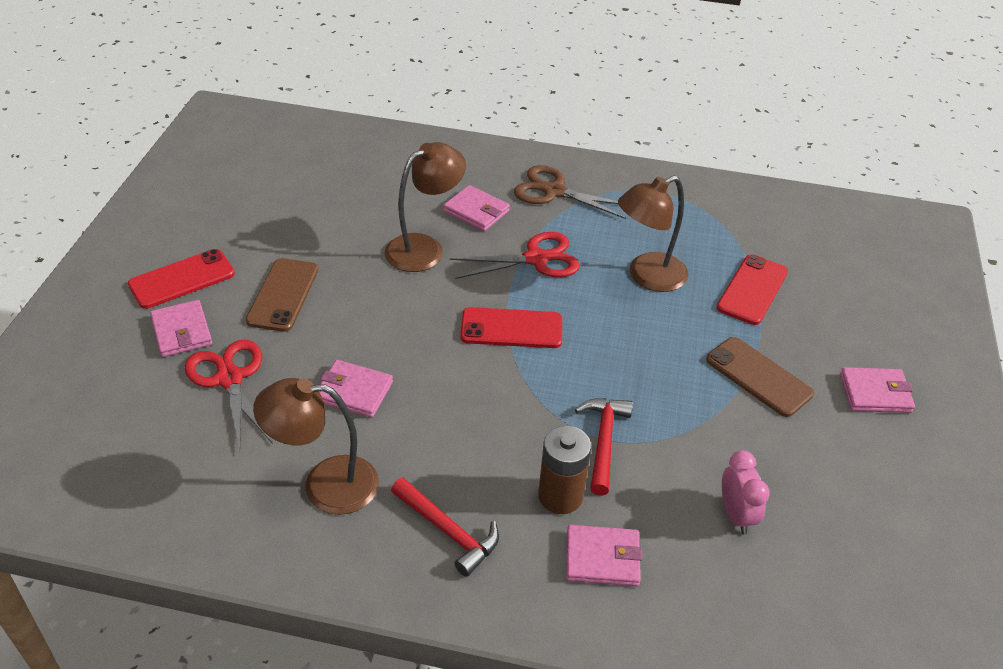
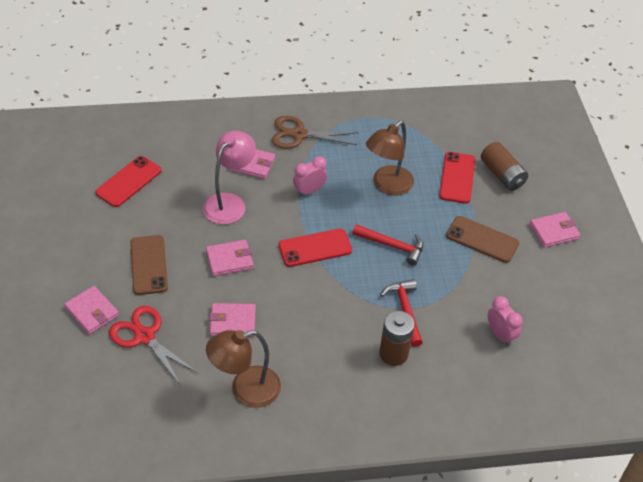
camera: 20 degrees left, 5 degrees up
(182, 279) = (70, 272): red phone -> red phone (129, 182)
(424, 248) = (229, 202): brown lamp -> pink lamp
(448, 531) = (336, 396): red hammer -> red hammer (392, 246)
(536, 259) = (309, 191): red scissors -> pink clock
(602, 558) = (433, 385): pink wallet -> pink wallet (229, 260)
(821, 301) = (502, 175): none -> brown battery

